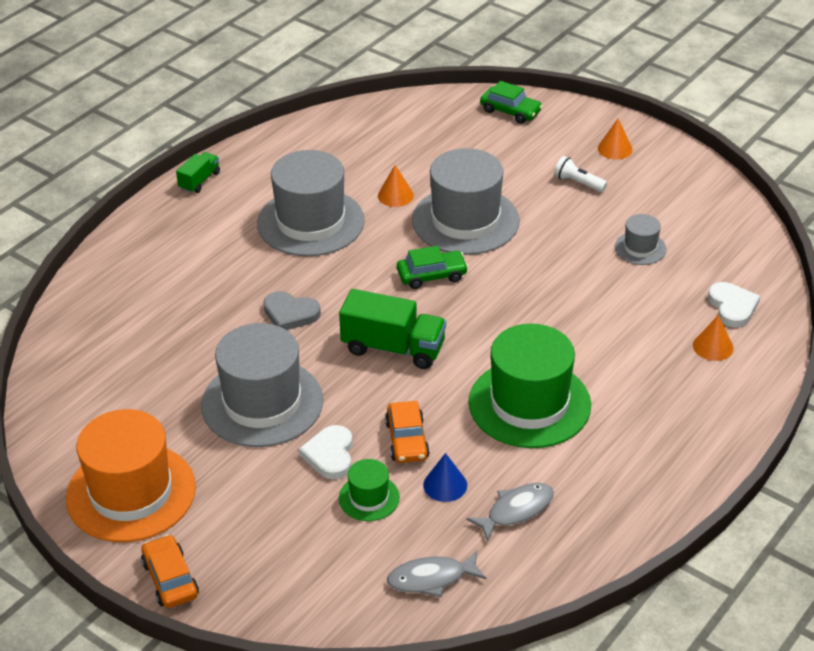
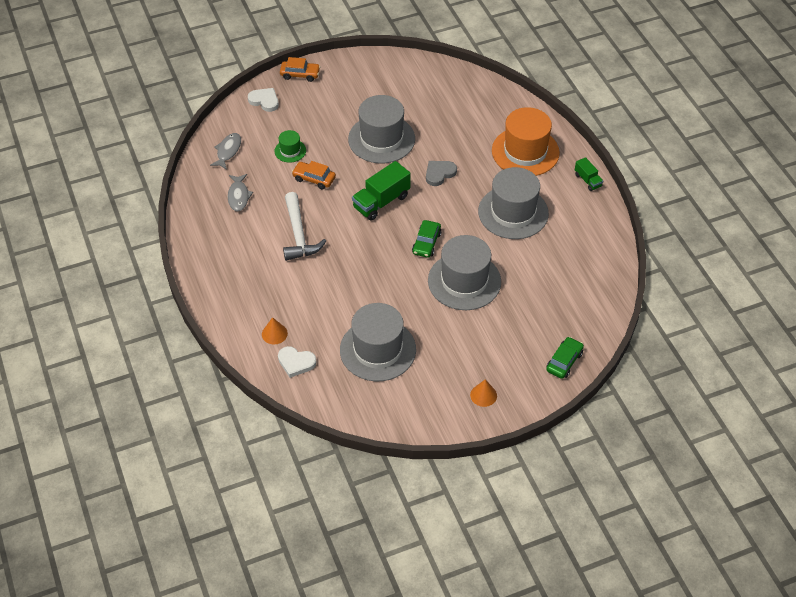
camera: 120 degrees right, 10 degrees up
(131, 492) = (360, 78): orange hat -> orange hat (525, 152)
(330, 455) = (327, 149): white heart -> white heart (264, 101)
(395, 195) = (512, 260): orange cone -> none
(445, 485) = (275, 179): blue cone -> none
(510, 111) = (564, 361): green car -> green car turned 150 degrees clockwise
(529, 404) = (299, 235): green hat -> white hammer
(578, 183) = (461, 355): white flashlight -> none
(640, 248) = (378, 350): grey hat -> grey hat, size x2.13

